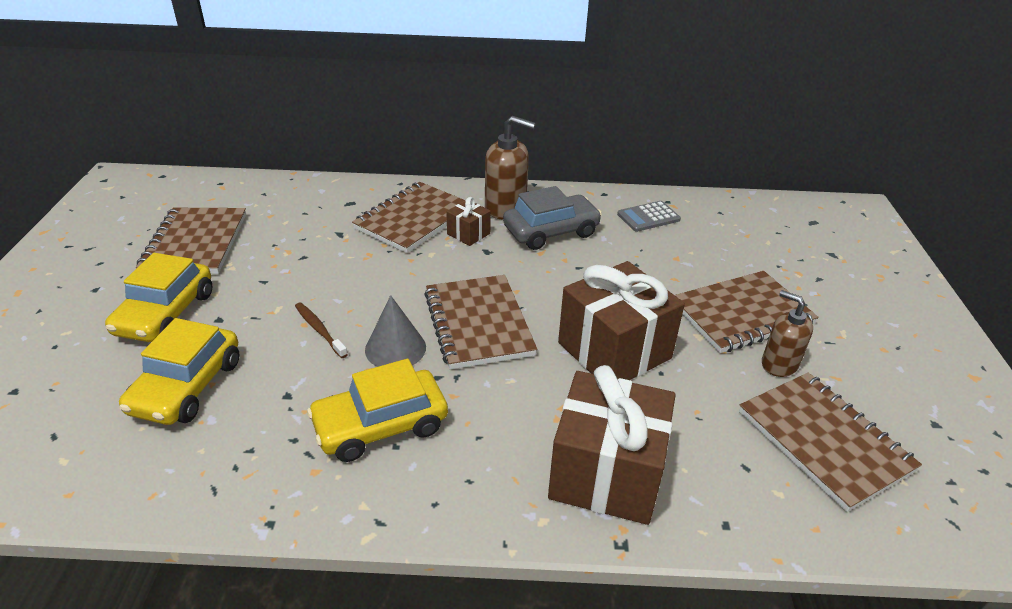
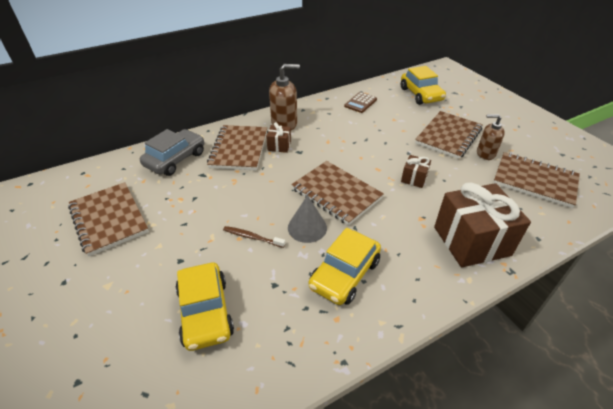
camera: 30 degrees left, 5 degrees up
(166, 313) = (138, 274): yellow car -> yellow car (421, 94)
(551, 231) = (321, 128): grey car -> grey car (175, 159)
(614, 350) = (414, 178): brown gift -> brown gift, size x0.46
(648, 217) = (360, 103): grey calculator -> brown calculator

